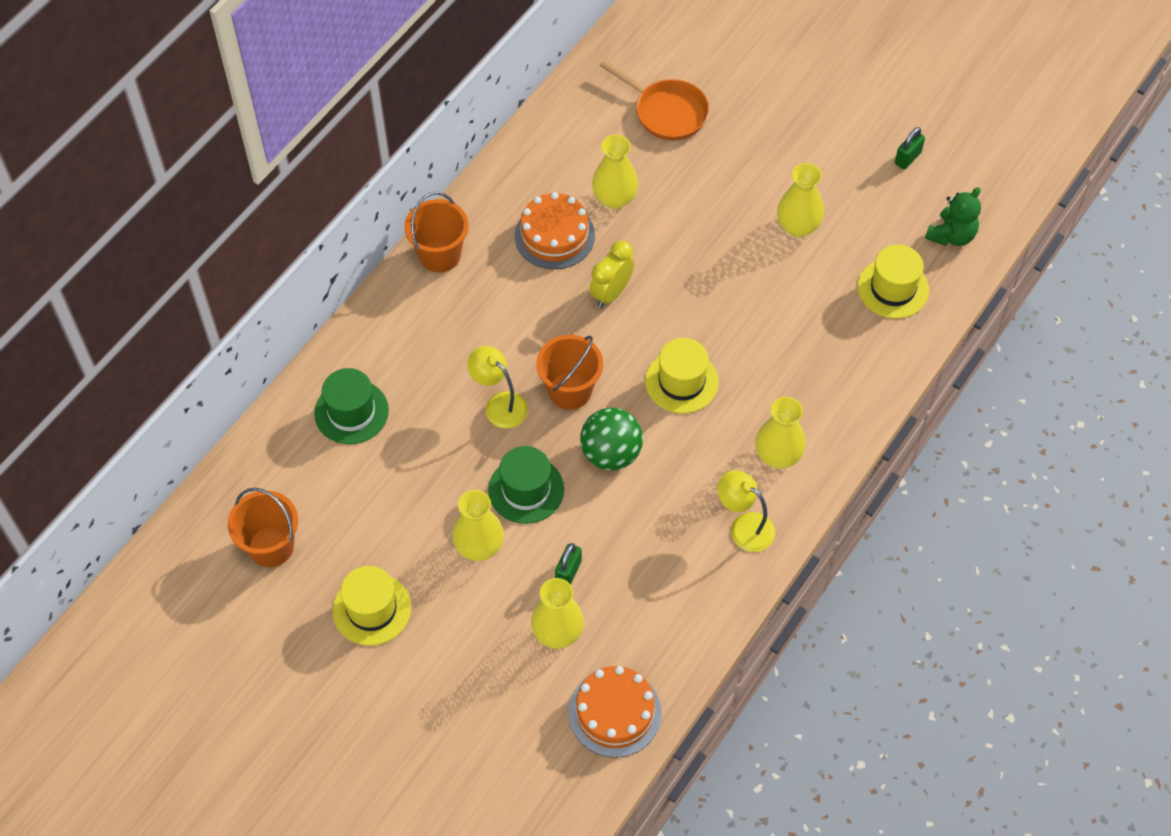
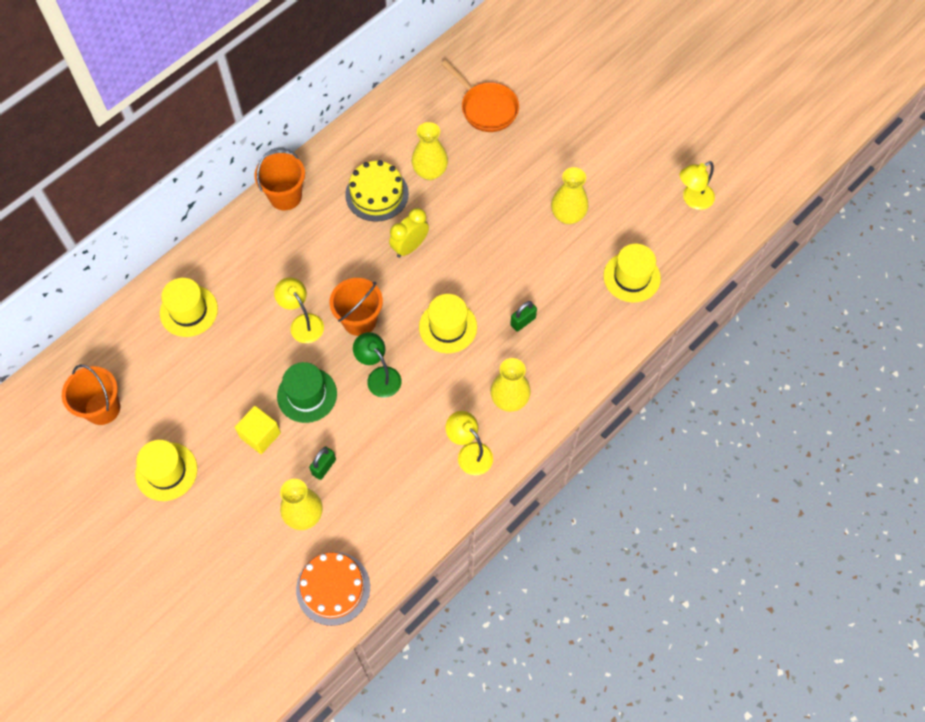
camera: 10 degrees right, 5 degrees up
(351, 412) = (188, 311): green hat -> yellow hat
(479, 547) = (260, 435): yellow vase -> yellow cube
(554, 235) = (377, 194): orange cake -> yellow cake
(611, 453) = (379, 376): green ball -> green lamp
(907, 158) = (667, 173): green padlock -> green padlock (523, 321)
(945, 186) = (692, 200): none -> yellow lamp
(951, 235) = (688, 241): green teddy bear -> none

